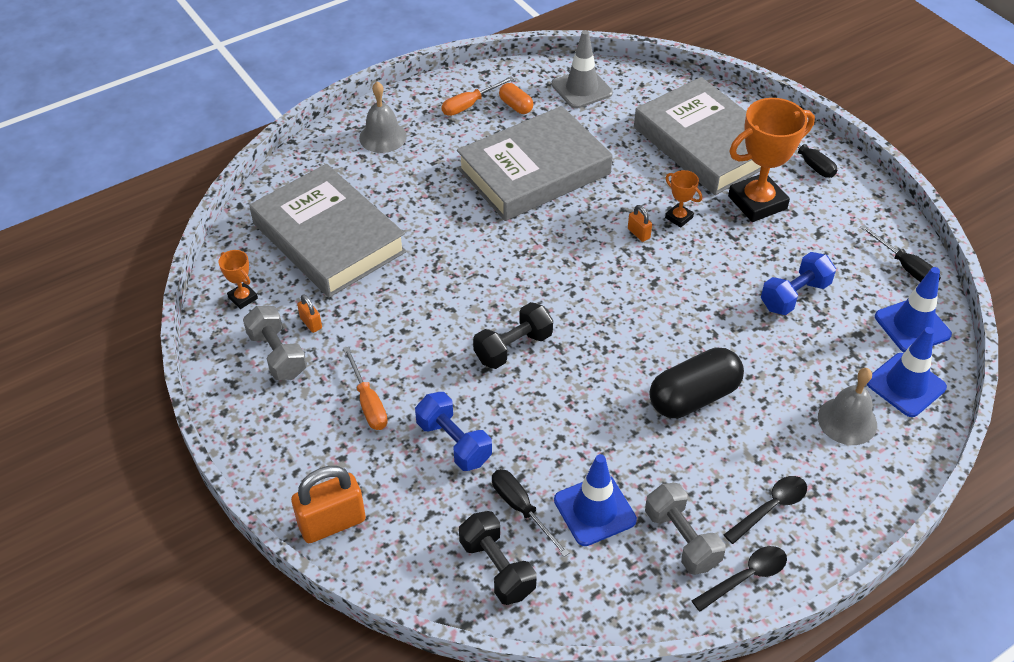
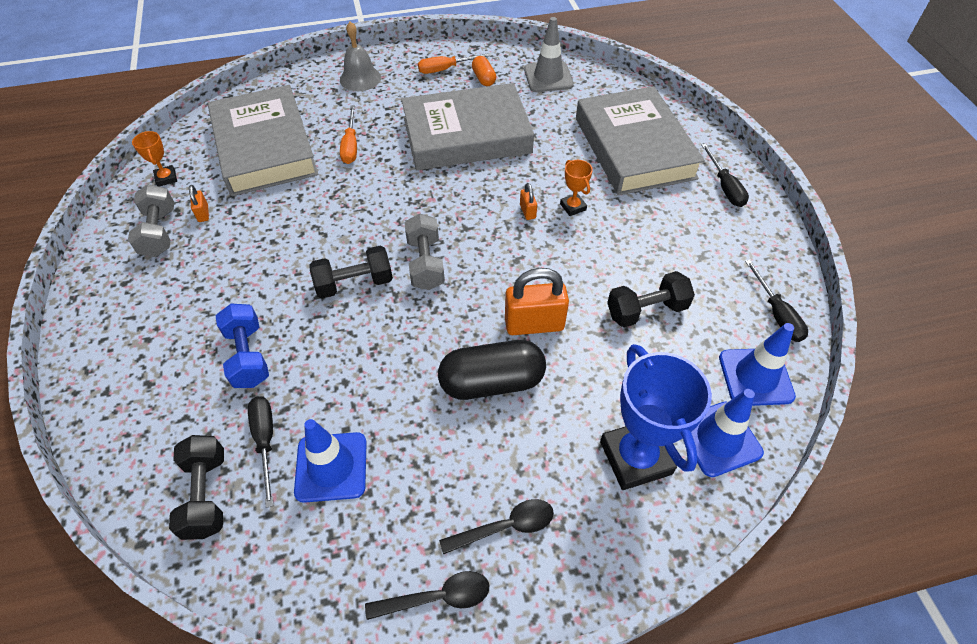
camera: 20 degrees right, 5 degrees up
(332, 523) = (98, 397): orange padlock -> orange padlock (534, 324)
(368, 402) = (201, 296): orange screwdriver -> orange screwdriver (350, 145)
(681, 539) = (396, 529): grey dumbbell -> grey dumbbell (425, 263)
(757, 202) = (655, 212): orange trophy -> none
(794, 295) = (646, 310): blue dumbbell -> black dumbbell
(847, 421) = (635, 457): grey bell -> blue trophy

